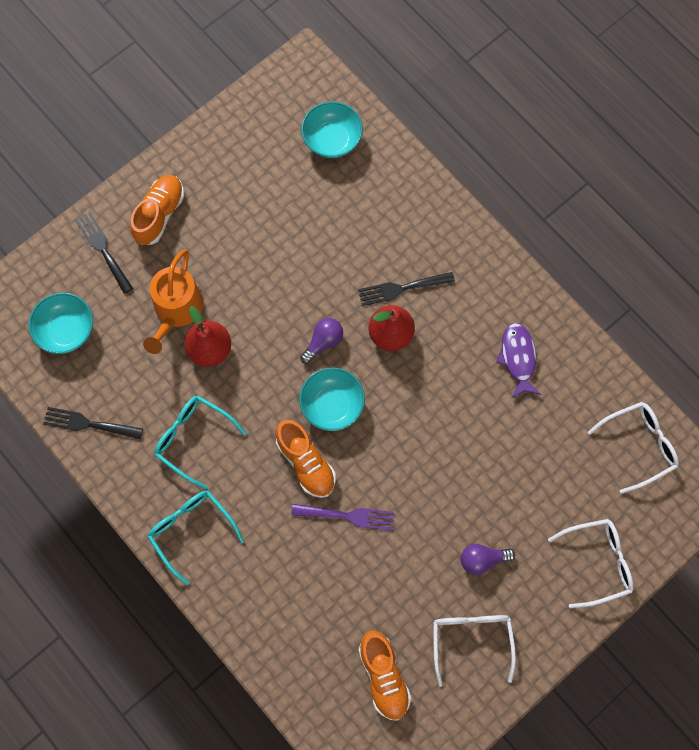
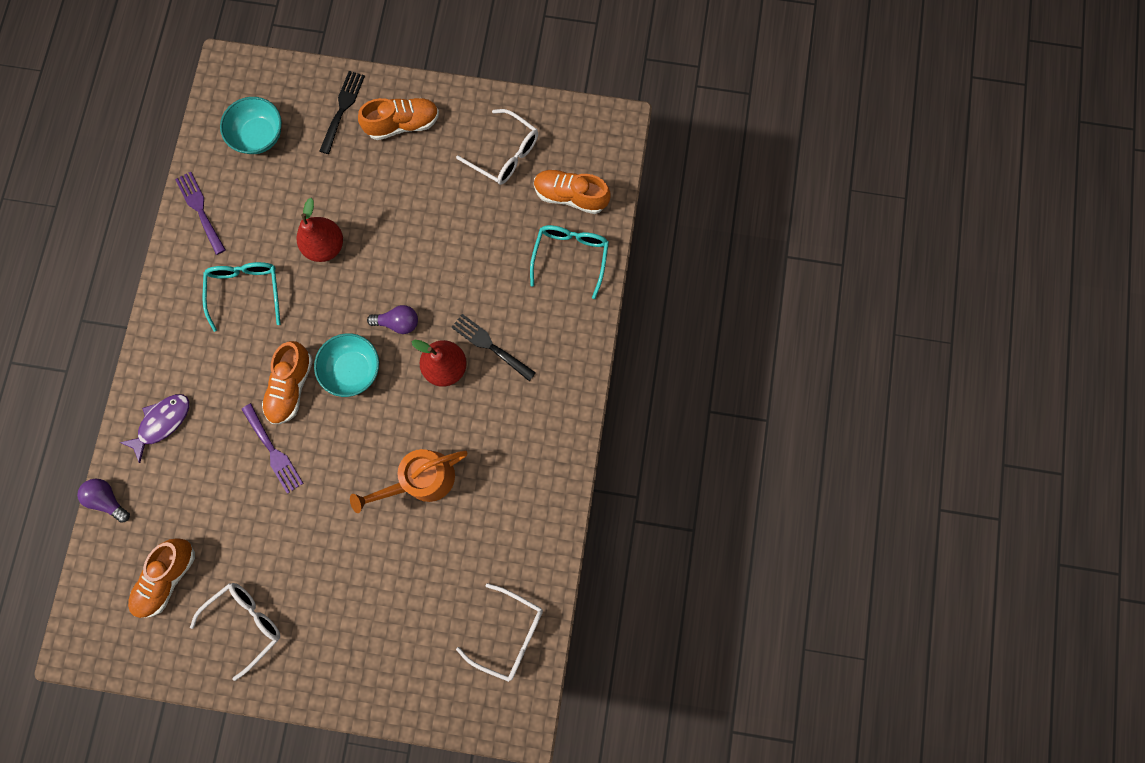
camera: 50 degrees right, 5 degrees up
(88, 424) = (200, 210): black fork -> purple fork
(176, 310) = (337, 198): orange watering can -> orange watering can (422, 479)
(191, 530) = (175, 347): turquoise glasses -> turquoise glasses (570, 257)
(332, 139) = (570, 196): turquoise bowl -> orange shoe
(482, 559) = (317, 581): purple light bulb -> purple light bulb (109, 499)
(518, 358) = (505, 480): purple fish -> purple fish (162, 422)
(598, 562) = (385, 675): white glasses -> white glasses (505, 154)

